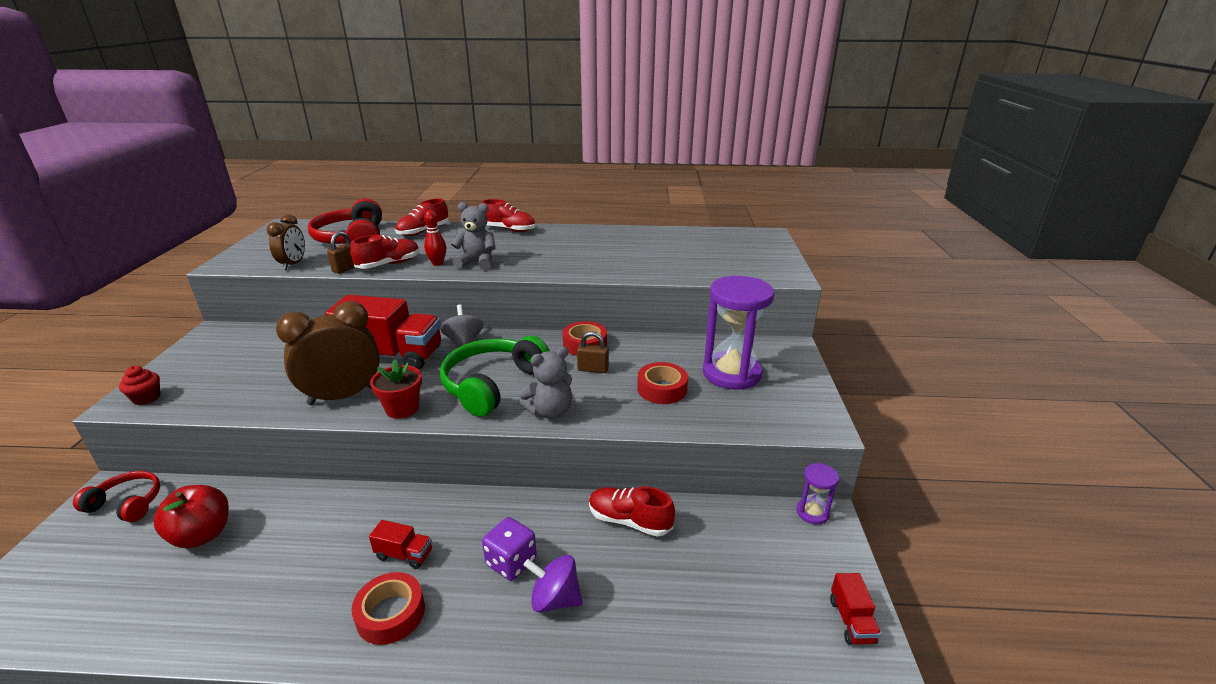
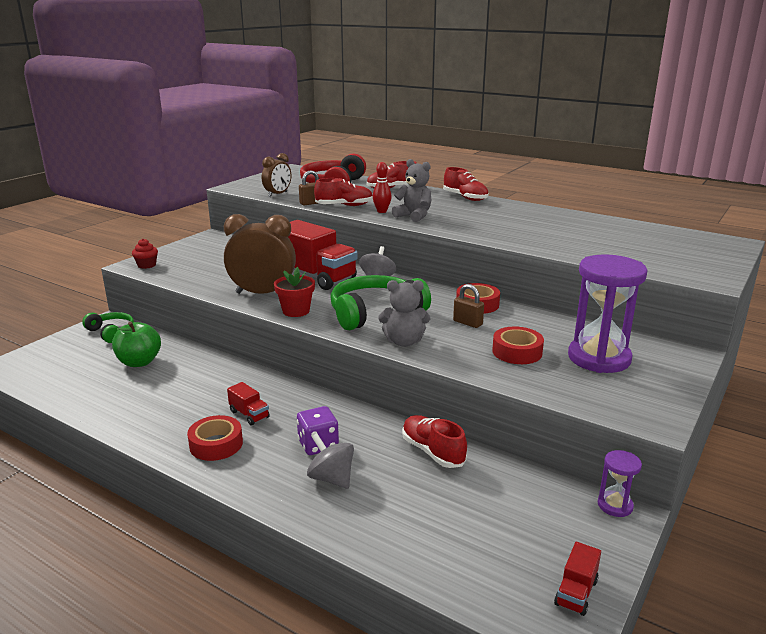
camera: 30 degrees right, 5 degrees down
(127, 504) = (111, 332): red headphones -> green headphones
(202, 535) = (139, 362): red apple -> green apple
(555, 599) = (331, 478): purple spinning top -> grey spinning top

